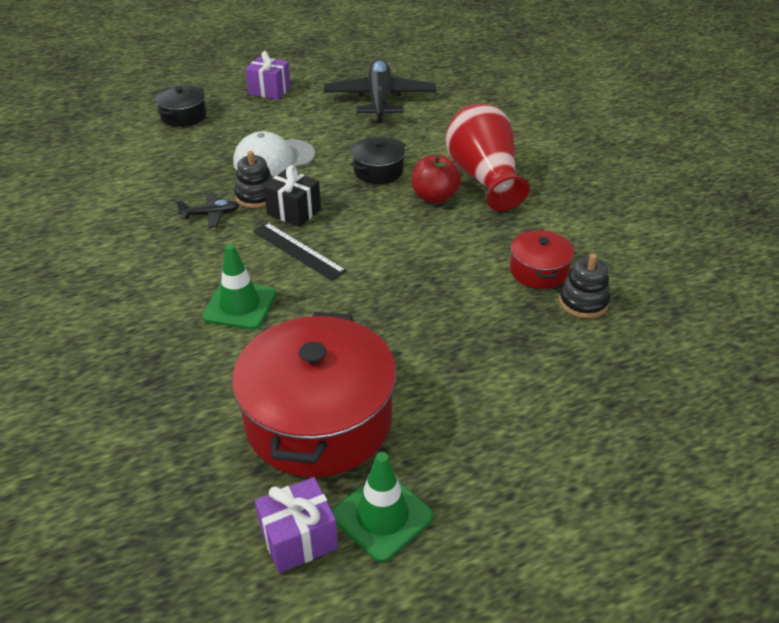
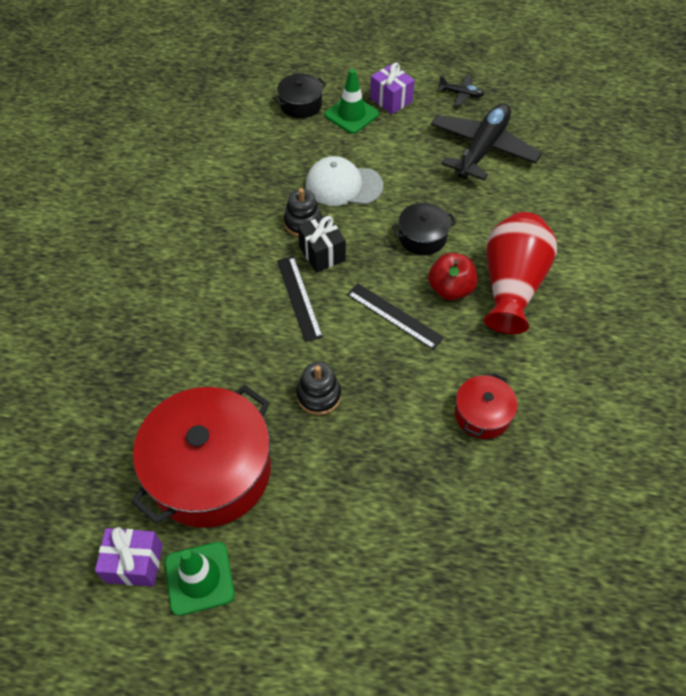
camera: 30 degrees right, 15 degrees up
(211, 215) = (256, 228): black plane -> black plane (461, 94)
(240, 305) = (222, 333): green traffic cone -> green traffic cone (351, 115)
(401, 232) = (394, 315): none -> black ruler
(583, 302) = (496, 467): black stacking toy -> black stacking toy (319, 395)

